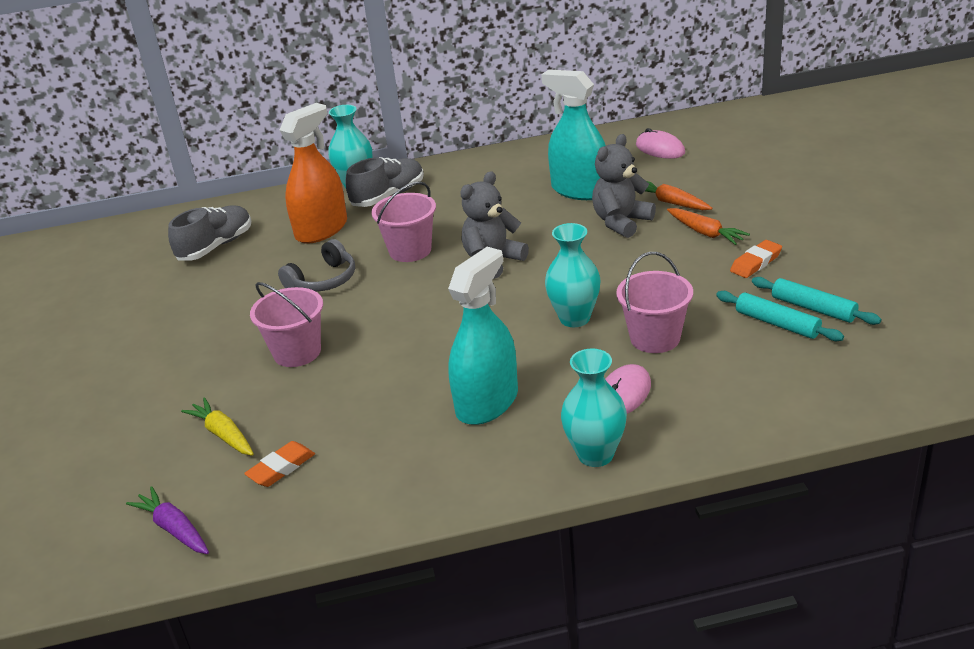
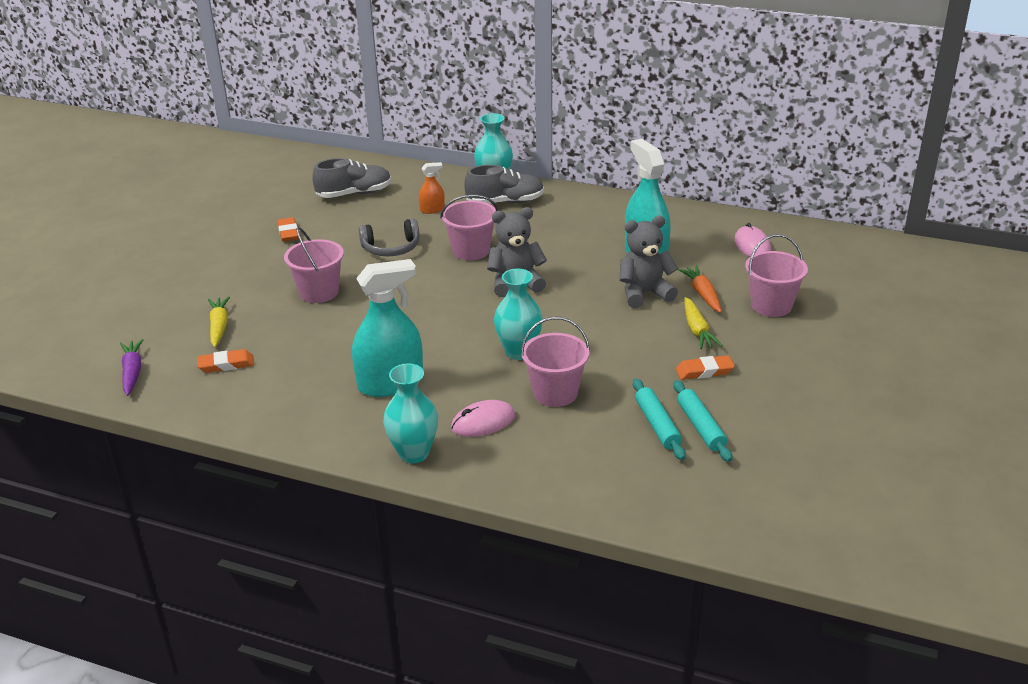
camera: 30 degrees right, 0 degrees up
(187, 310) = (288, 233): none -> orange eraser
(321, 230) = (432, 210): orange spray bottle -> orange spray bottle, size x0.46
(705, 233) = (697, 330): orange carrot -> yellow carrot
(738, 189) = (771, 305): none -> pink bucket

